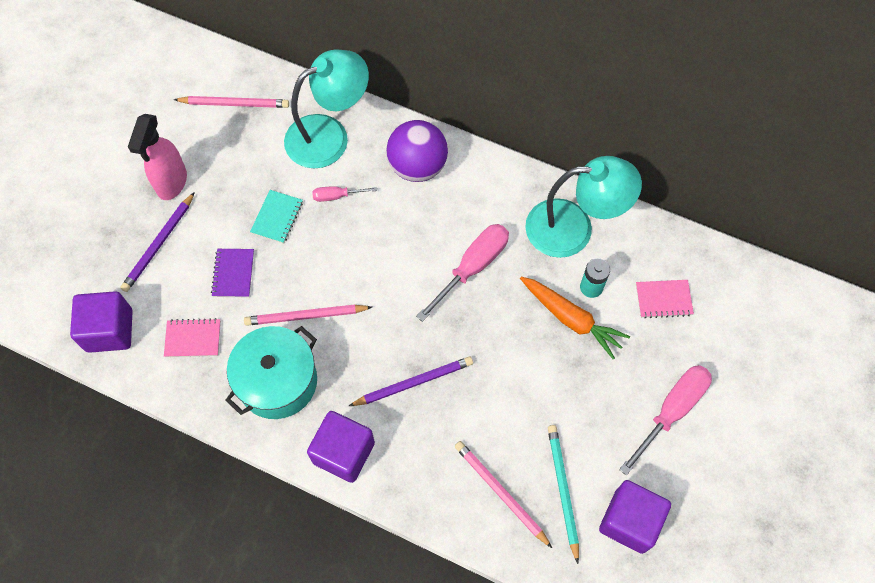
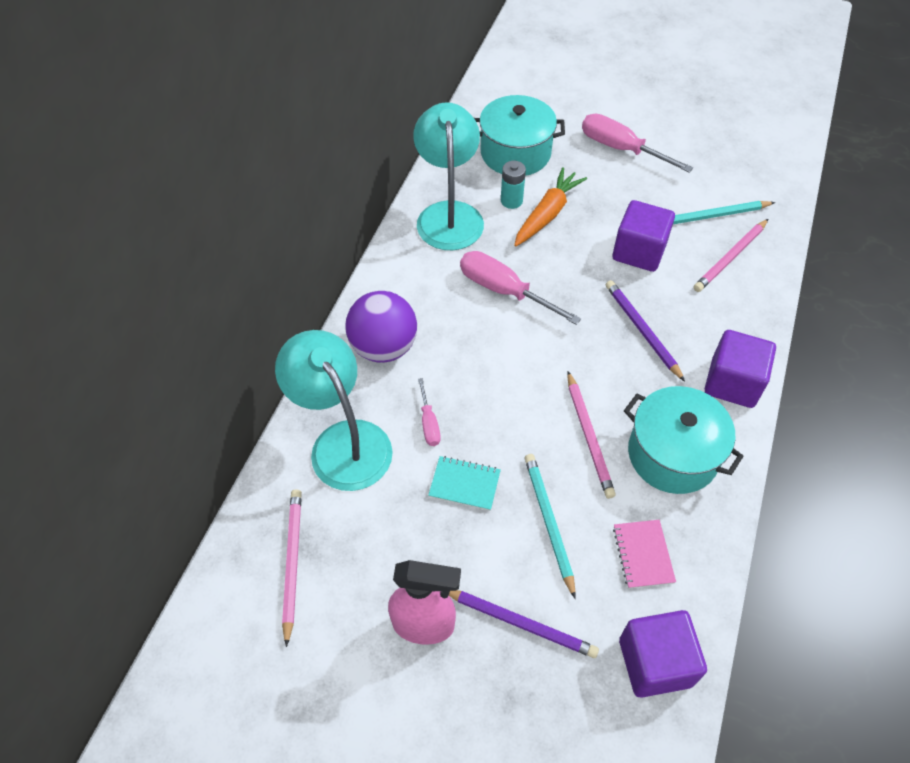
camera: 95 degrees left, 10 degrees down
(233, 274) = (548, 522): purple notebook -> turquoise pencil
(629, 521) = (725, 174): purple cube -> purple cube (639, 252)
(663, 299) = (515, 153): pink notebook -> turquoise pot

